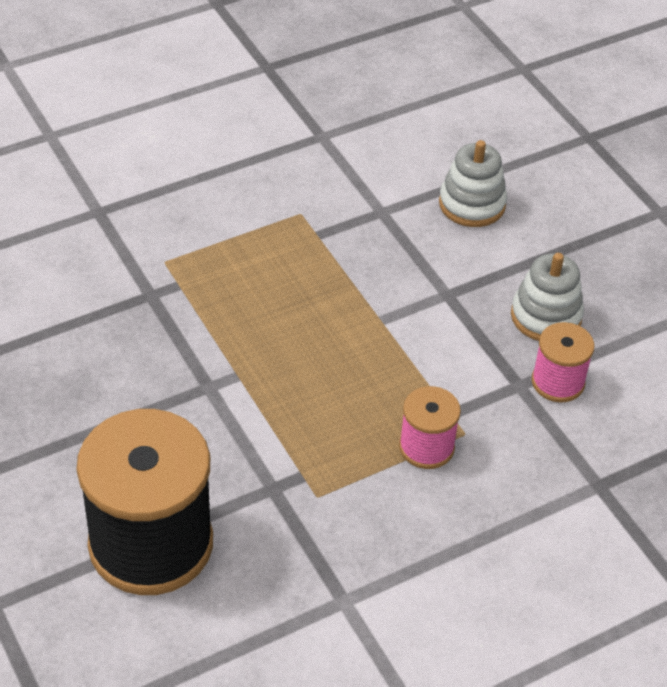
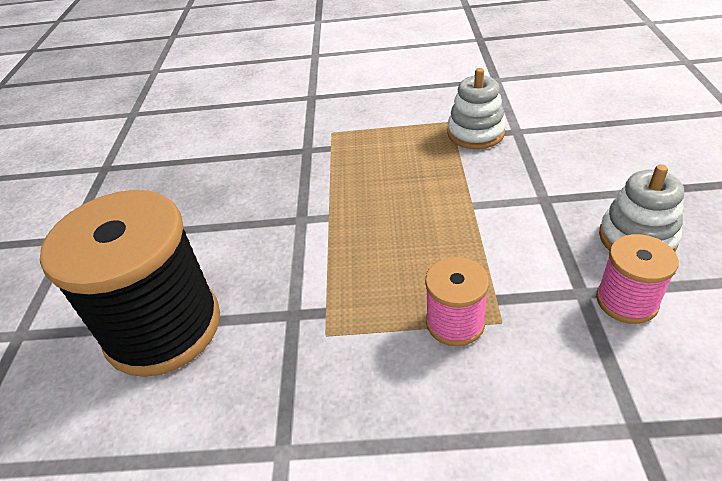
camera: 35 degrees right, 5 degrees down
(472, 204) = (599, 139): white stacking toy -> white stacking toy (475, 133)

